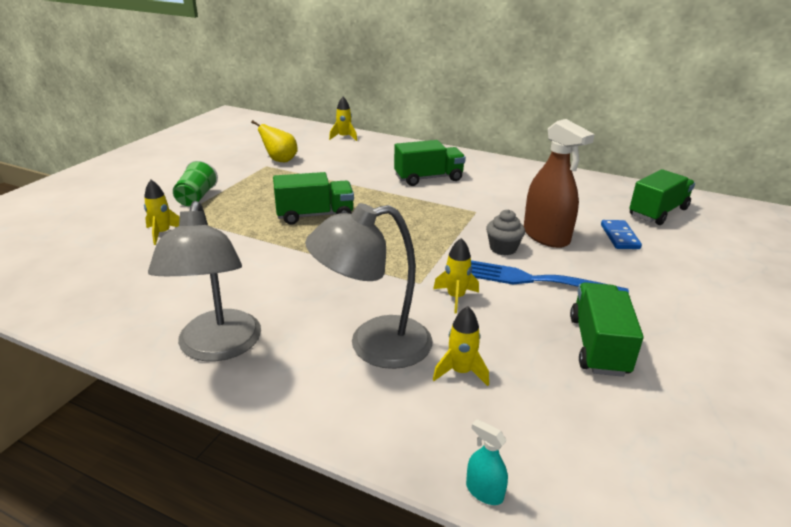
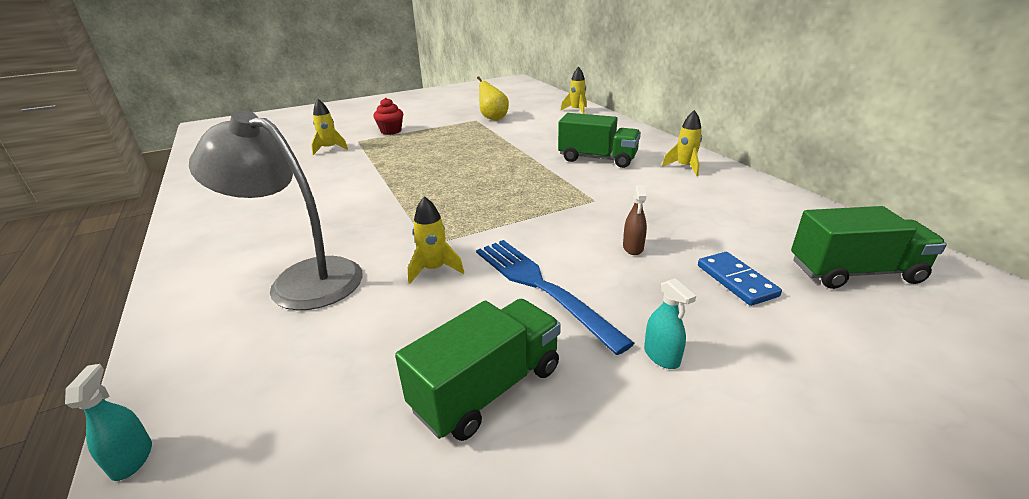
camera: 40 degrees right, 0 degrees up
(196, 197) = (391, 131): green cup -> red cupcake
(218, 347) = (219, 234): grey lamp -> none
(315, 215) = (445, 164): green truck -> none
(460, 372) = (317, 337): yellow rocket -> yellow rocket (684, 167)
(503, 248) = (561, 243): grey cupcake -> none
(546, 236) = (633, 247): brown spray bottle -> brown spray bottle, size x0.43
(619, 237) = (736, 281): blue domino -> blue domino turned 60 degrees counterclockwise
(643, 290) = (661, 356): none -> turquoise spray bottle

